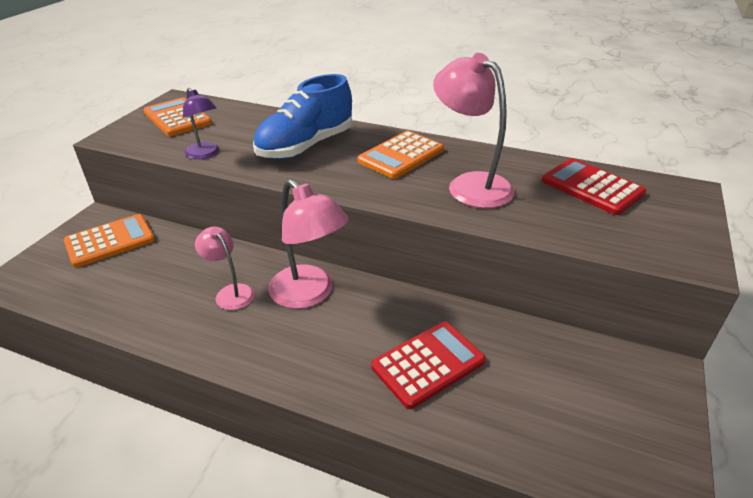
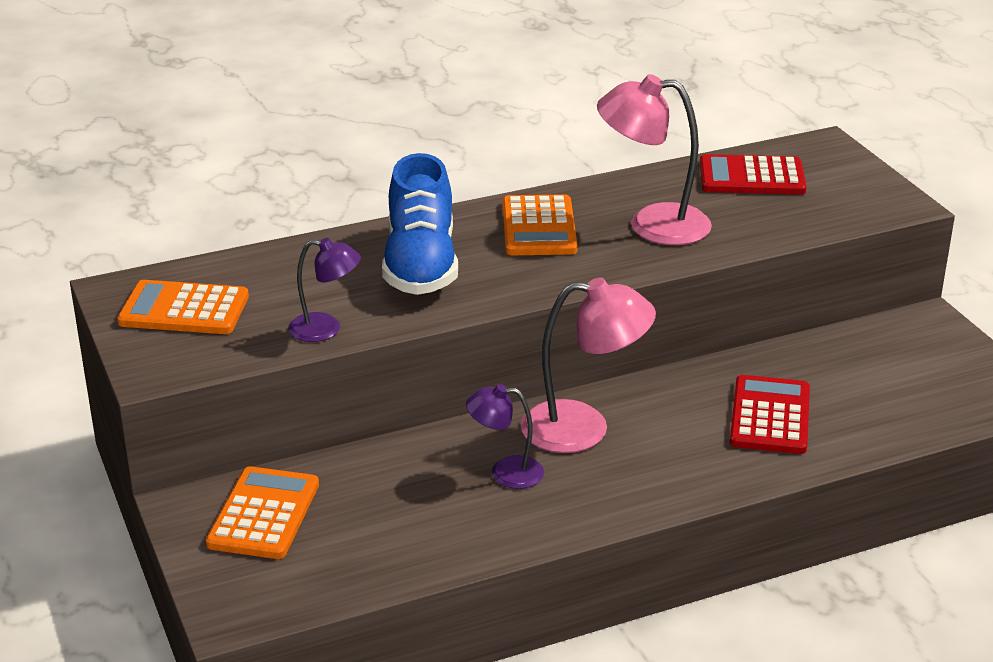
camera: 45 degrees left, 5 degrees down
(230, 292) = (505, 472): pink lamp -> purple lamp

